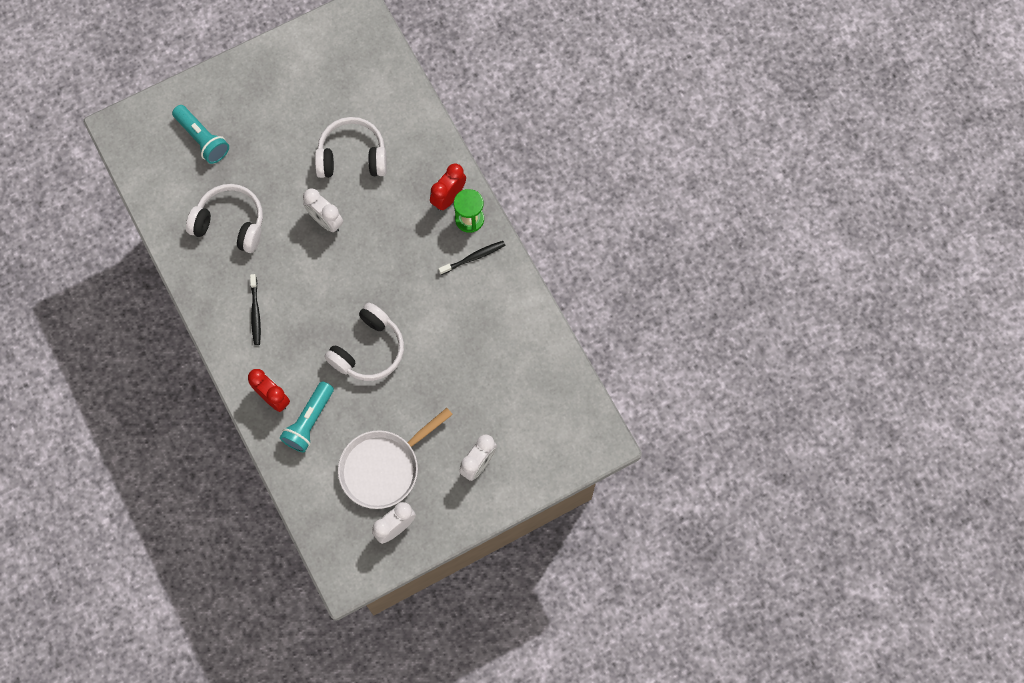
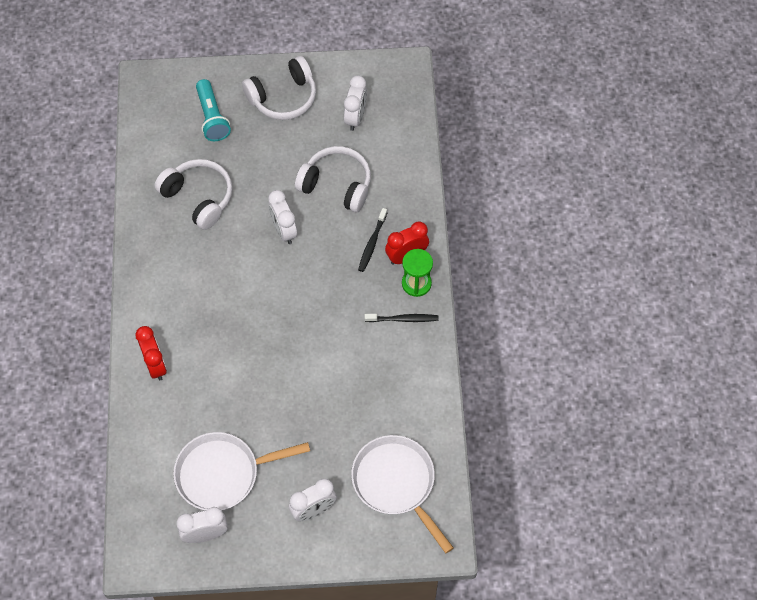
camera: 25 degrees right, 10 degrees down
(255, 312) = (180, 283): black toothbrush -> black toothbrush (372, 243)
(309, 421) = (176, 401): turquoise flashlight -> none
(337, 83) = (355, 118): none -> white clock
(368, 350) = (264, 360): white headphones -> white headphones (283, 97)
(538, 408) = (396, 483): none -> white pan

